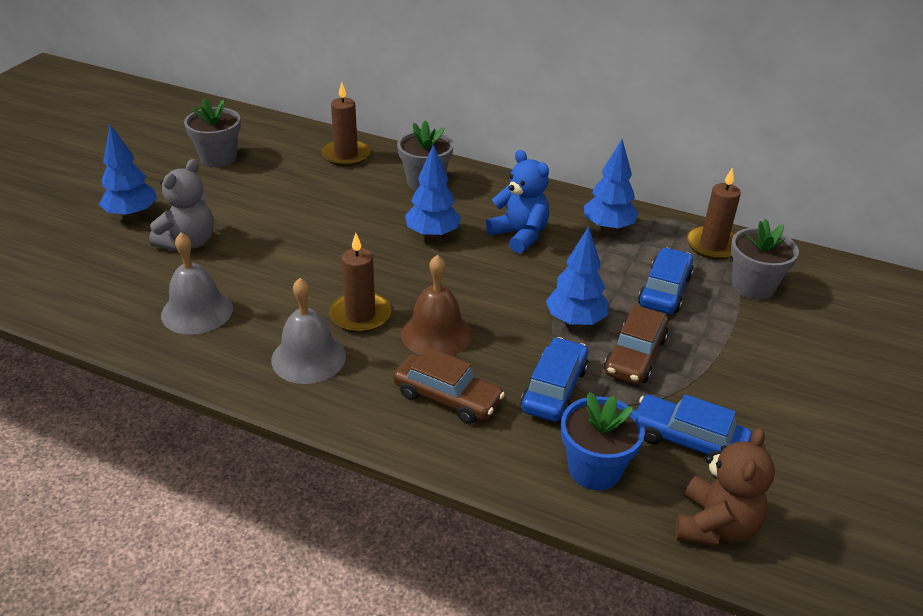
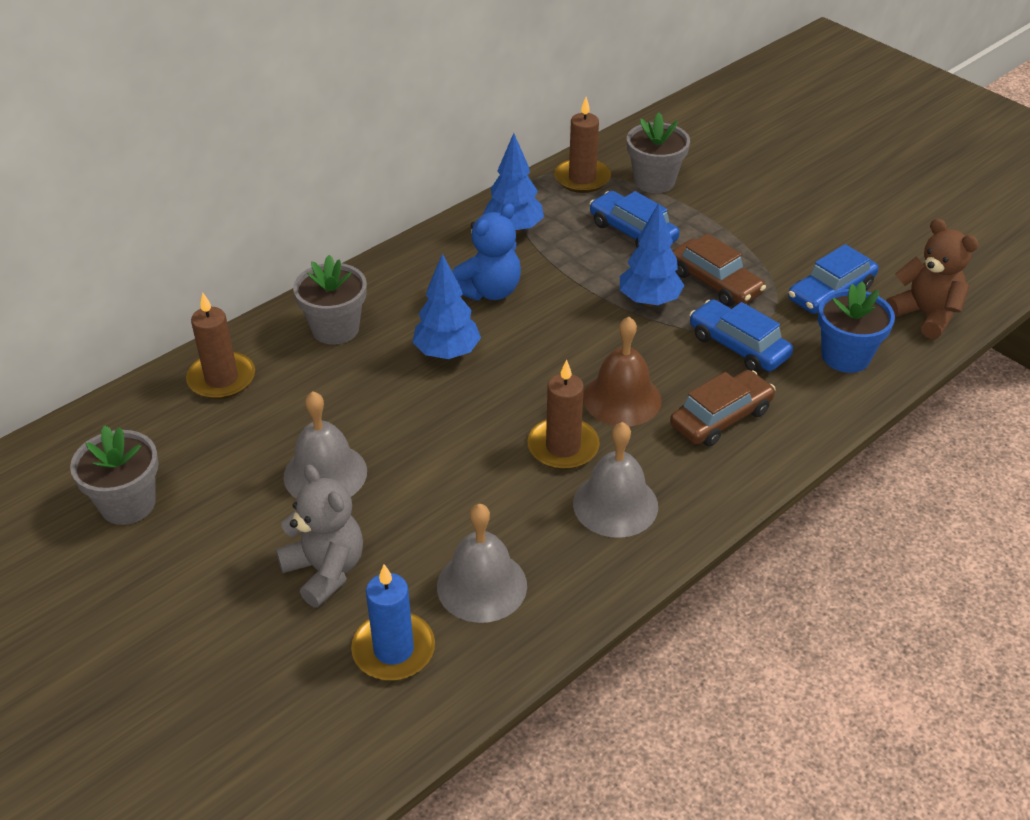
camera: 65 degrees left, 5 degrees up
(126, 288) = (393, 649): none -> blue candle
(132, 214) = (215, 622): blue tree -> none
(277, 218) = (325, 473): none -> grey bell
(519, 235) = (489, 291): blue teddy bear -> blue teddy bear turned 150 degrees clockwise

